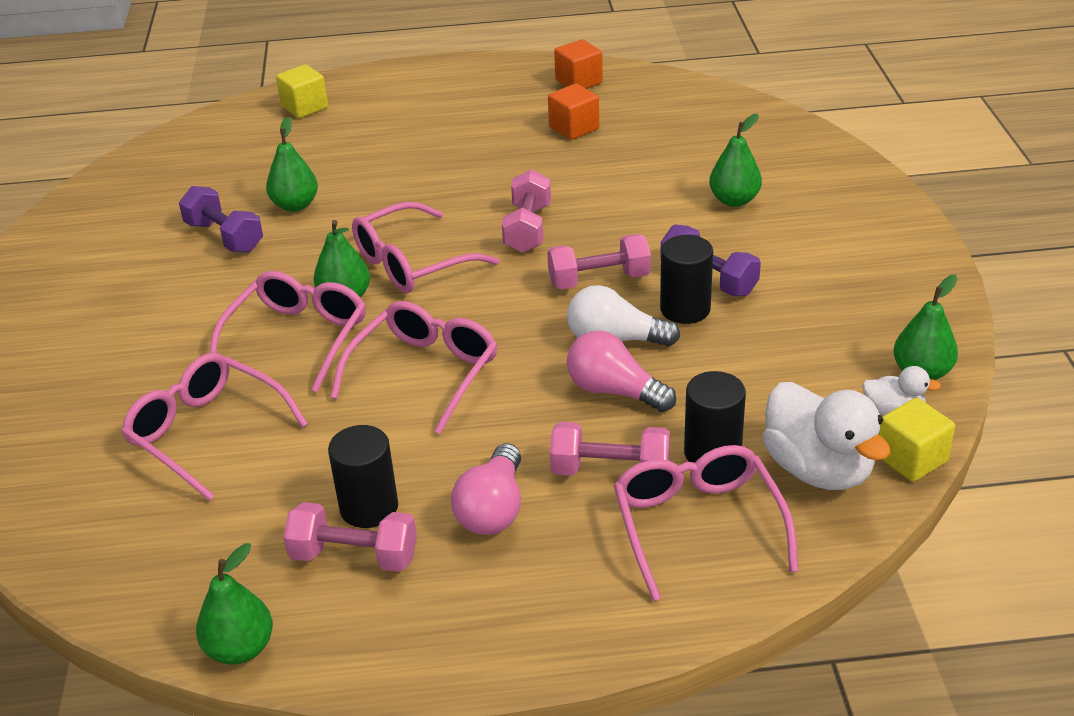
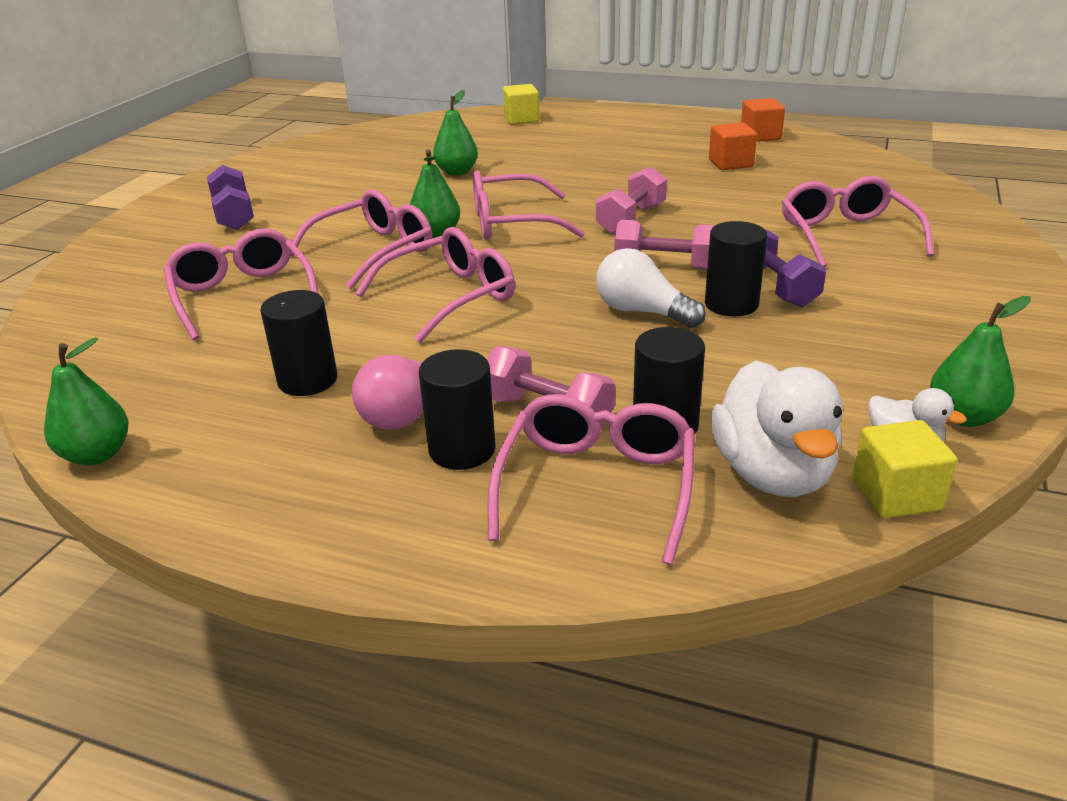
camera: 25 degrees right, 5 degrees down
(225, 237) = (386, 181): purple dumbbell -> purple dumbbell (234, 215)
(354, 556) = (258, 413): pink dumbbell -> none
(567, 530) = (462, 450): none -> black cylinder
(614, 391) = (608, 350): pink light bulb -> none
(734, 200) = (846, 235): green pear -> pink glasses

